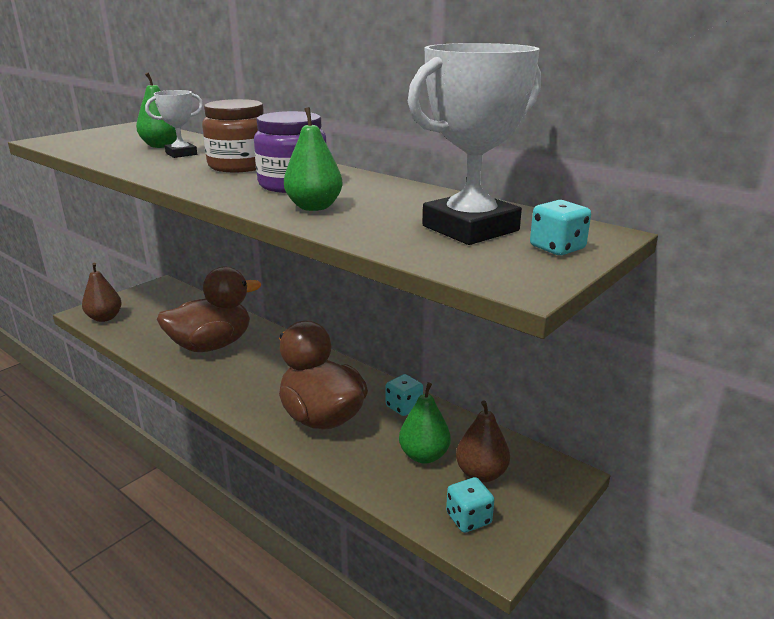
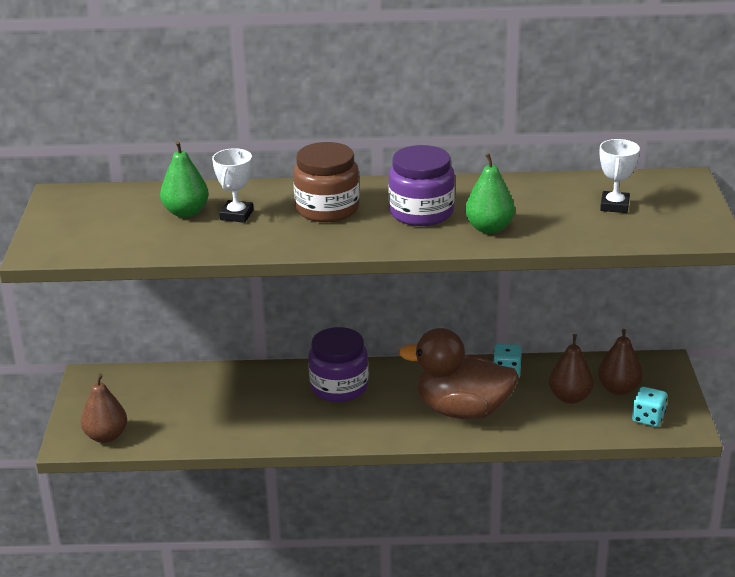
camera: 40 degrees left, 5 degrees up
(212, 345) = (269, 405): brown duck -> none
(272, 355) = (339, 387): none -> purple jar
(424, 455) = (570, 397): green pear -> brown pear
(470, 228) = (614, 206): white trophy -> white trophy, size x0.50
(557, 248) = (683, 202): turquoise dice -> none

